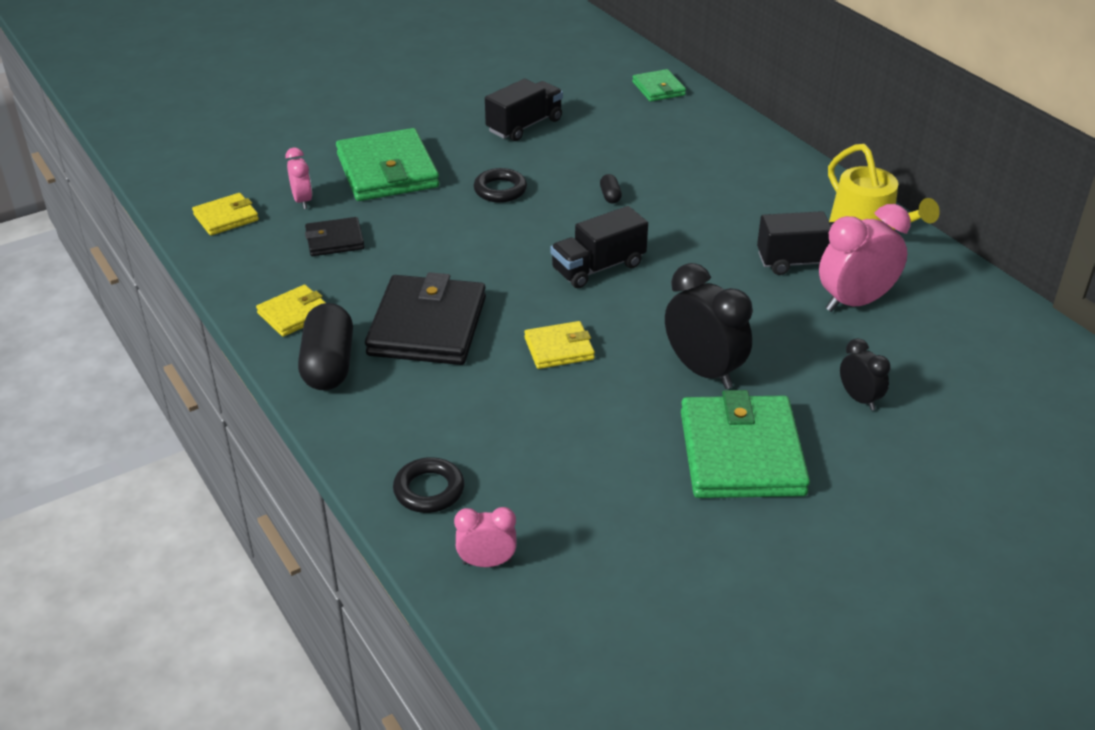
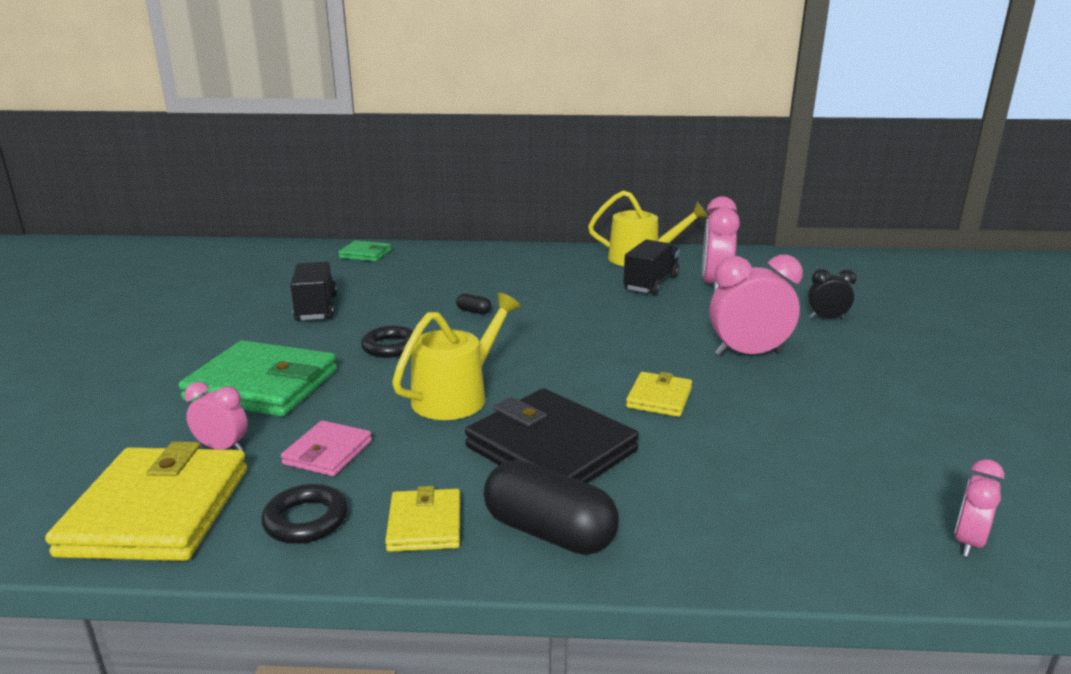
camera: 55 degrees left, 15 degrees down
(226, 217) = (158, 510): yellow wallet -> yellow wallet, size x1.92
(334, 240) = (327, 452): black wallet -> pink wallet
(429, 490) = (829, 539): black ring -> black ring (306, 520)
(458, 254) = (456, 396): none -> yellow watering can
(598, 267) = (564, 346): black truck -> none
(703, 371) = (748, 354): black clock -> pink clock
(741, 453) = (864, 374): green wallet -> none

